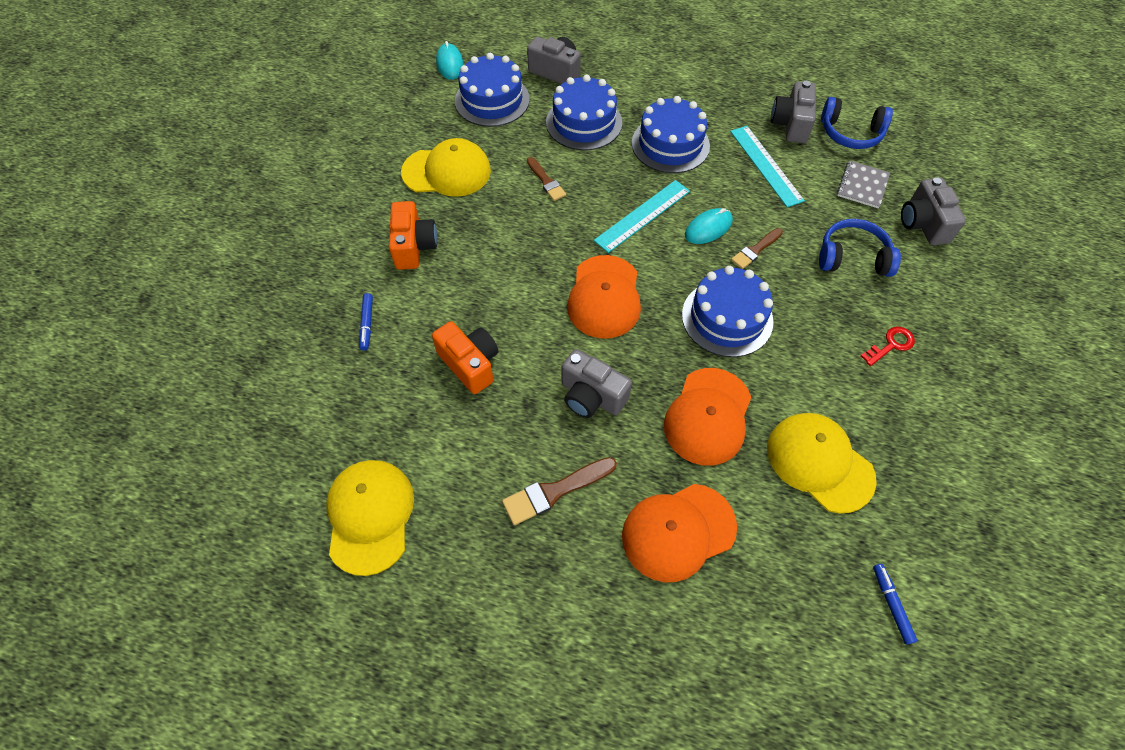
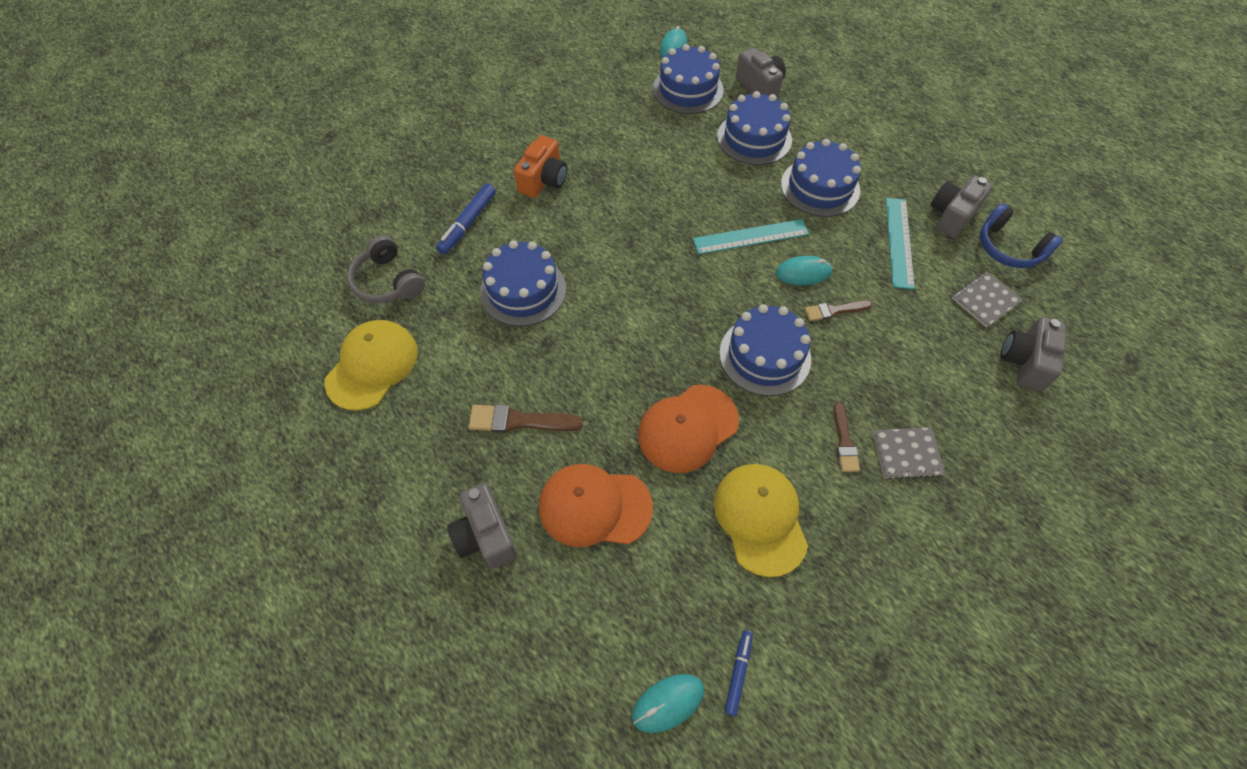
camera: 30 degrees right, 0 degrees up
(324, 422) = (388, 281): none -> grey headphones
(367, 324) = (468, 224): blue marker -> blue marker, size x1.62
(447, 172) = (610, 133): yellow cap -> none
(470, 364) = (523, 290): orange camera -> blue cake
(546, 181) = (687, 173): brown brush -> brown brush (844, 441)
(591, 396) = (601, 362): grey camera -> grey camera (485, 535)
(604, 297) = (669, 288): orange cap -> none
(853, 257) = (926, 359): blue headphones -> none
(856, 666) = (668, 703): none -> turquoise mouse
(891, 345) = (906, 454): red key -> grey notebook

